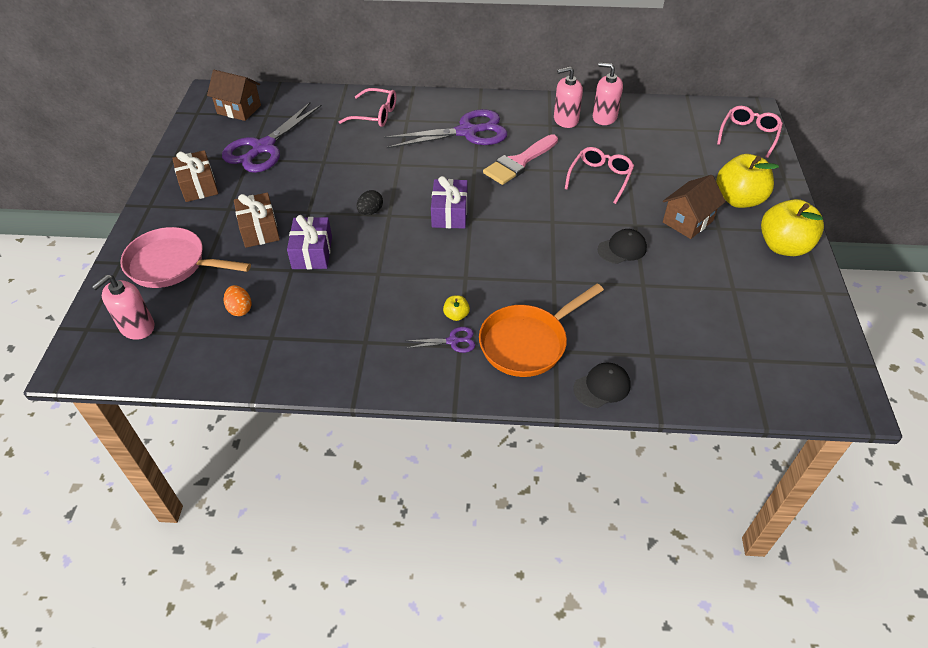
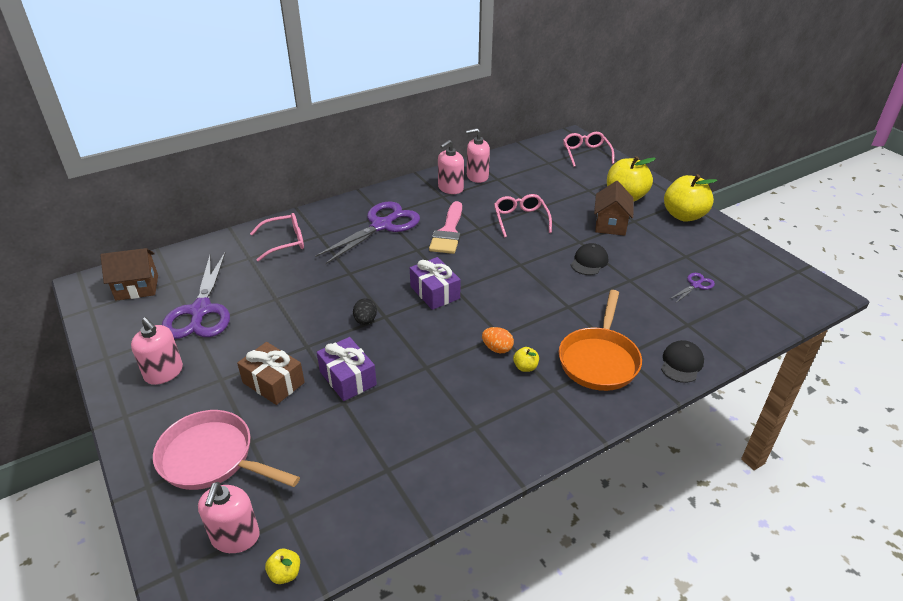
camera: 35 degrees left, 10 degrees down
(142, 369) = (285, 573): none -> yellow apple
(172, 264) = (212, 458): pink pan -> pink pan turned 45 degrees clockwise
(198, 185) = (164, 373): brown gift -> pink soap dispenser
(240, 309) = (330, 461): orange egg -> orange egg (497, 349)
(453, 341) = (544, 388): purple scissors -> purple scissors (695, 285)

